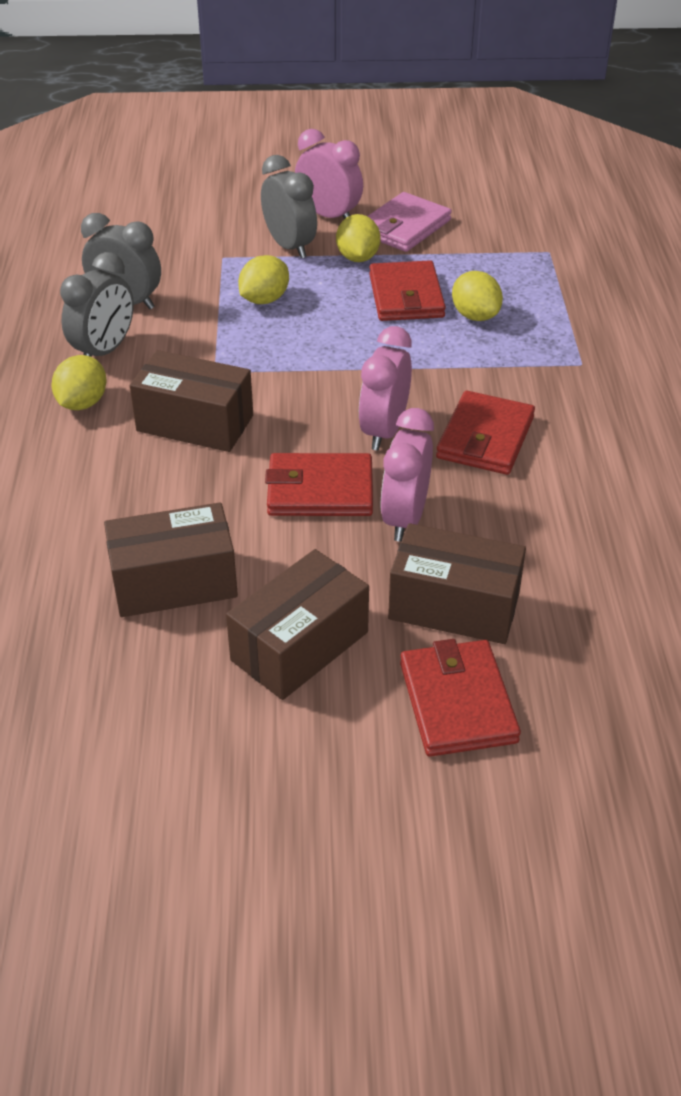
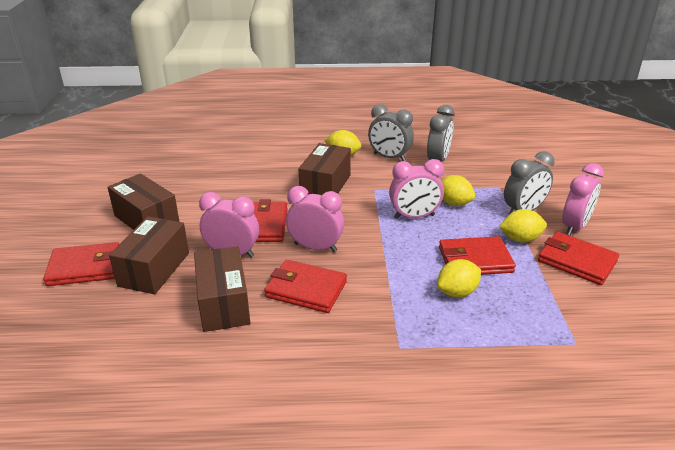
camera: 90 degrees right, 10 degrees down
(174, 582) = (203, 186): brown box -> brown box (223, 303)
(300, 336) = (414, 216): none -> pink clock
(404, 227) = (576, 261): pink wallet -> red wallet

